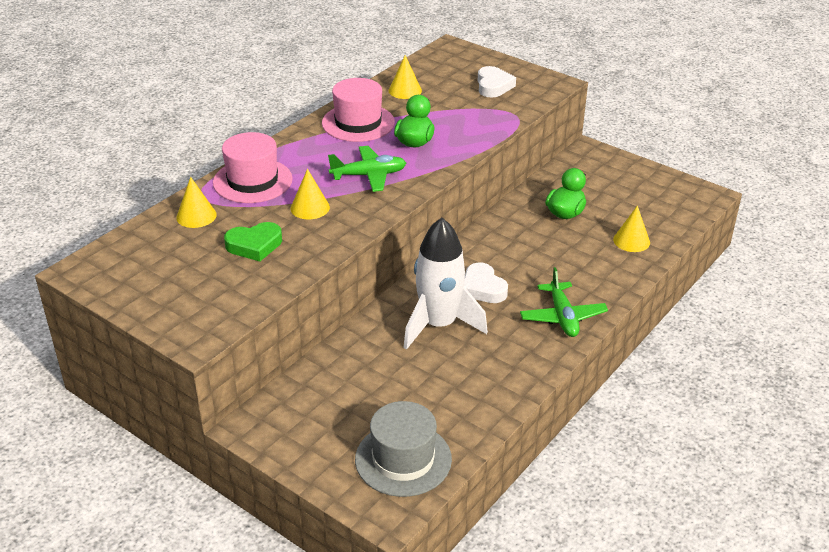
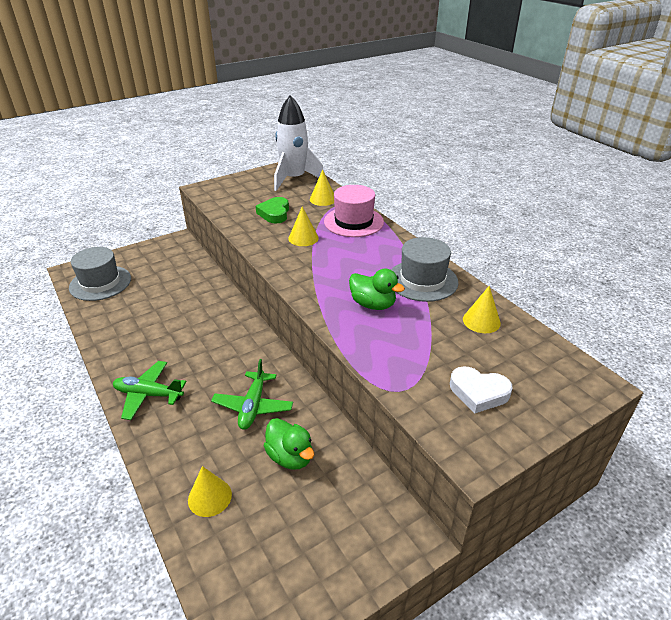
camera: 110 degrees right, 0 degrees up
(358, 123) = (422, 280): pink hat -> grey hat
(369, 175) = (331, 270): green plane -> green plane (253, 406)
(439, 325) = (197, 324): white rocket -> white rocket (294, 179)
(483, 288) = (219, 359): white heart -> none

